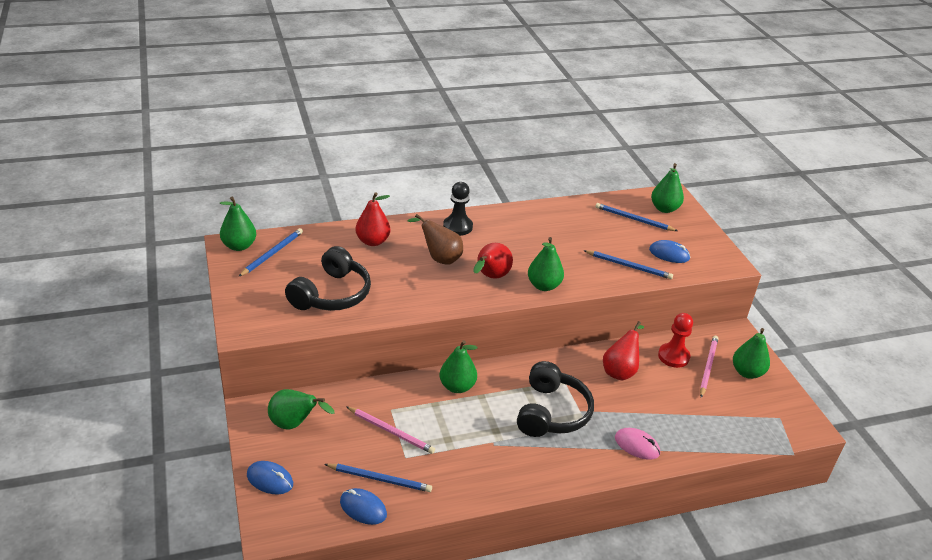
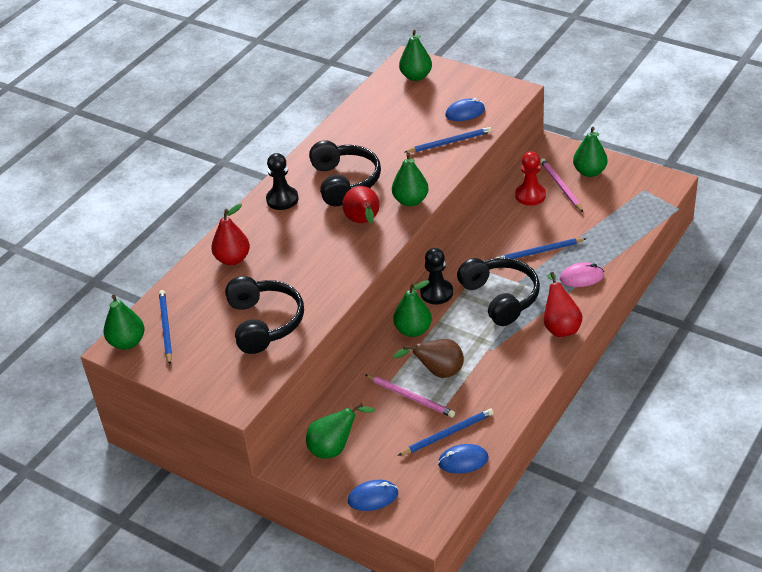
camera: 35 degrees left, 5 degrees up
(391, 431) = (411, 397): pink pencil -> pink pencil turned 45 degrees clockwise
(439, 258) = (305, 235): brown pear -> brown pear (438, 372)
(509, 373) = (436, 293): none -> black pawn
(515, 243) = (345, 182): none -> black headphones
(620, 371) = (508, 233): red pear -> red pear (560, 327)
(633, 219) = (405, 101): blue pencil -> blue pencil (539, 252)

